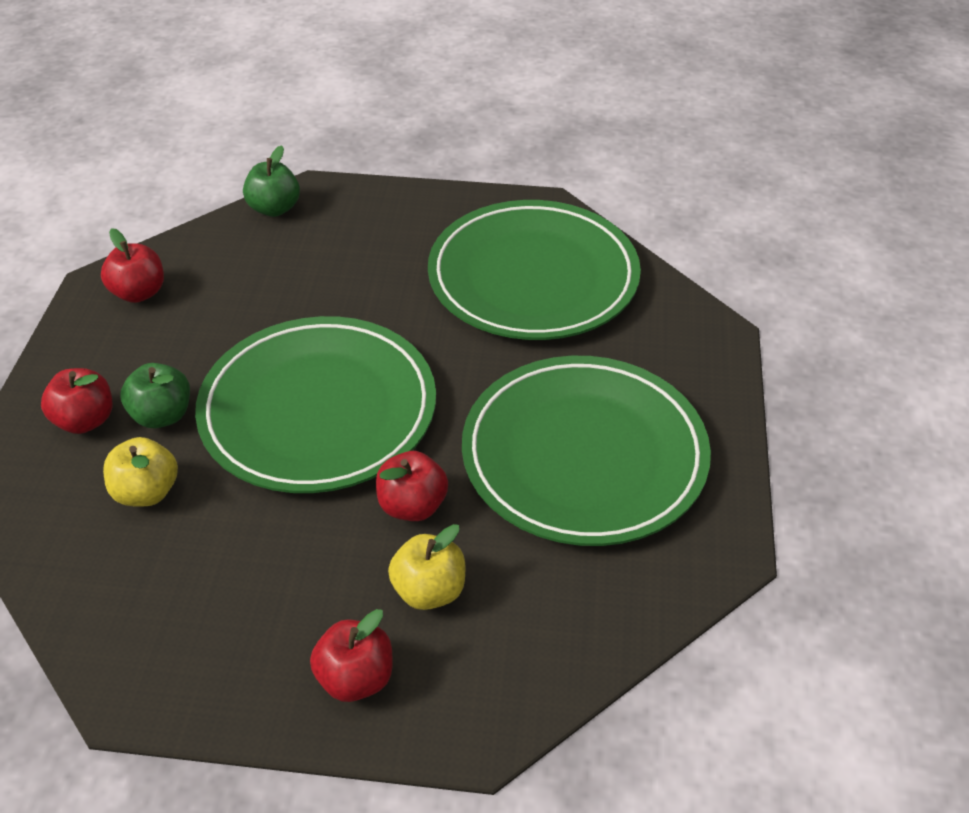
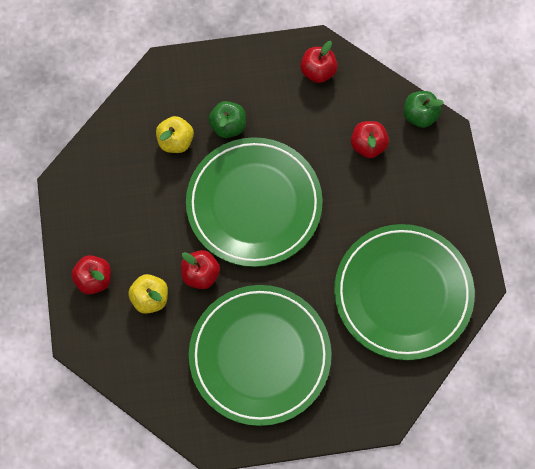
camera: 75 degrees right, 25 degrees up
(85, 420) = (214, 90): red apple -> red apple (368, 145)

